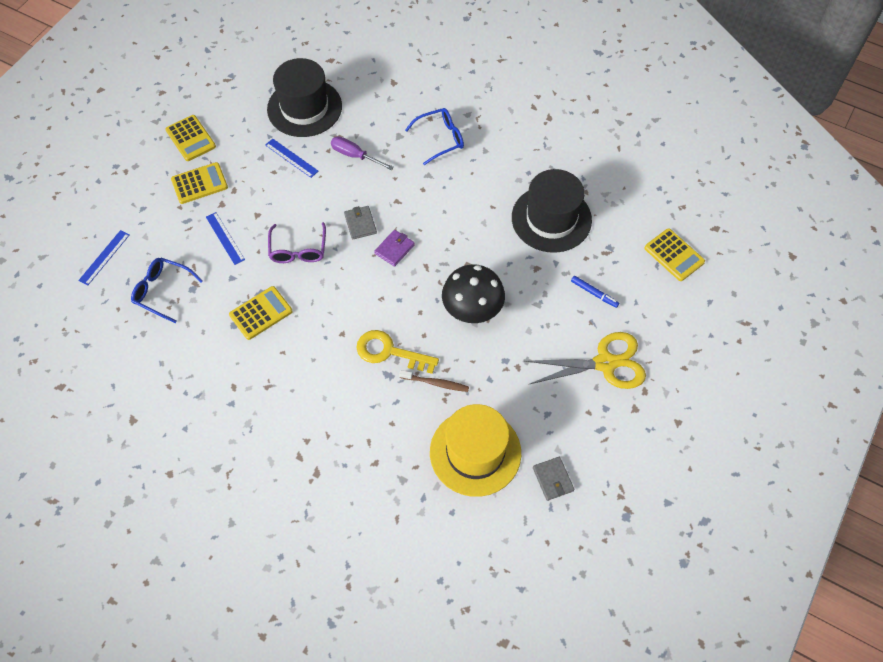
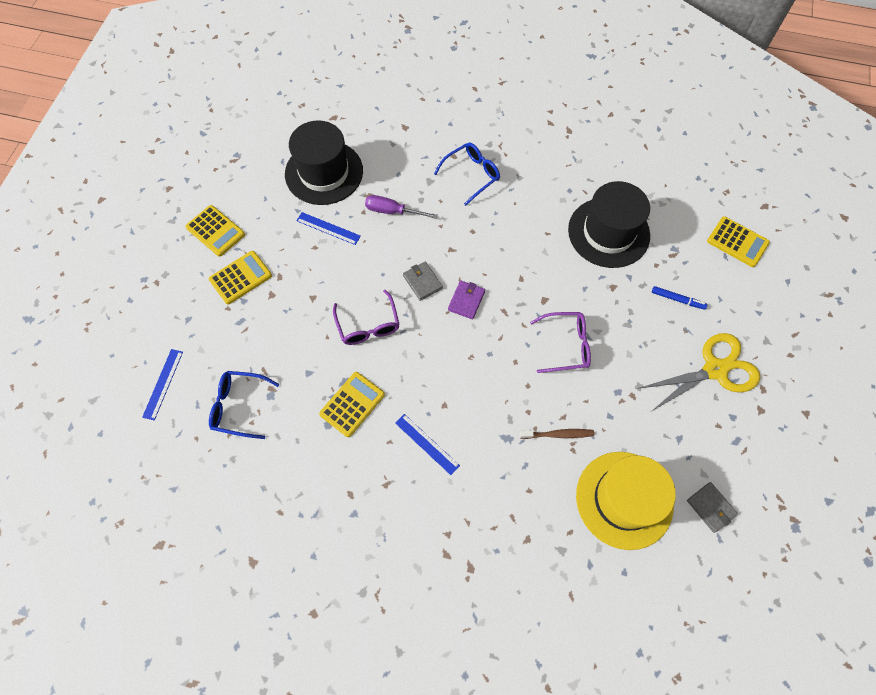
camera: 15 degrees left, 5 degrees up
(225, 238) = (287, 331): blue ruler -> blue ruler (426, 444)
(389, 352) = (499, 413): yellow key -> none
(472, 309) = (566, 345): black mushroom -> purple glasses

